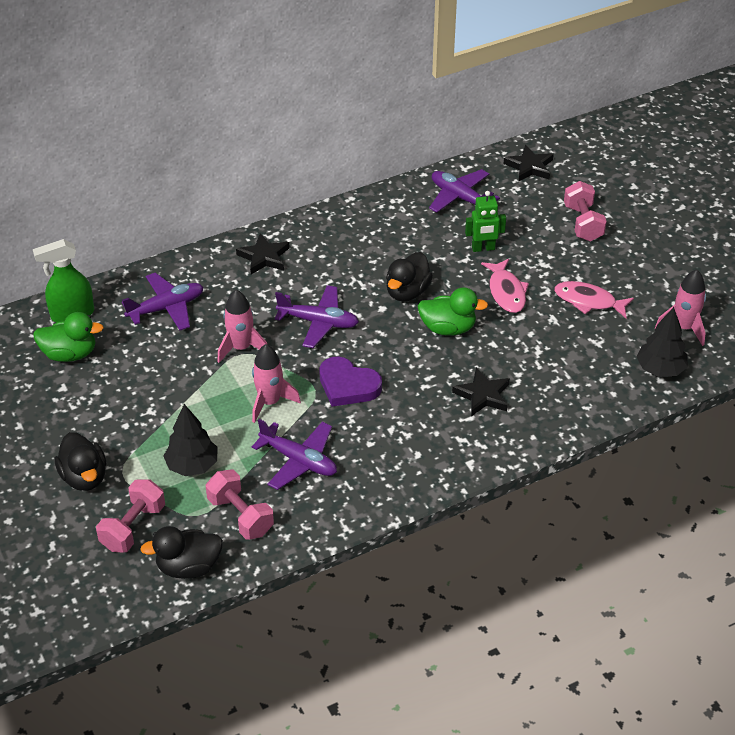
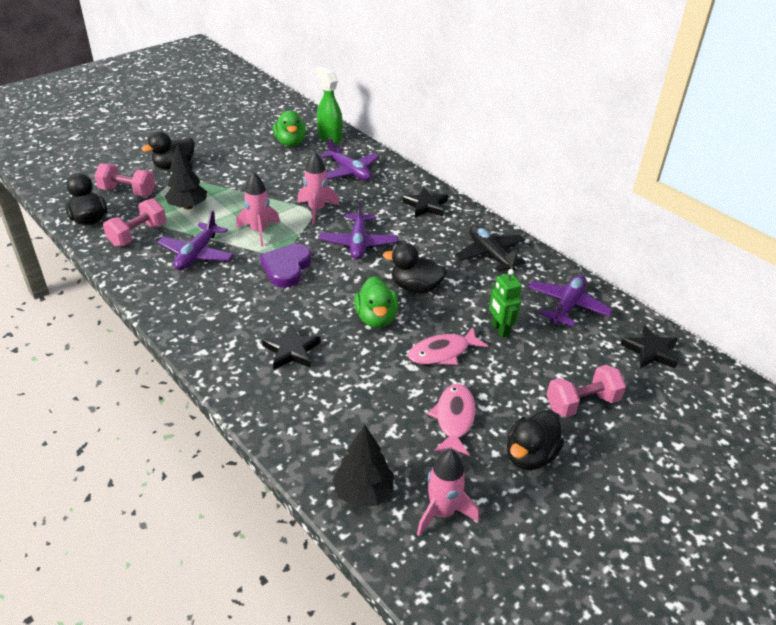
camera: 75 degrees right, 5 degrees down
(368, 229) = (490, 255): none -> black plane
(634, 267) = (530, 455): none -> black duck

